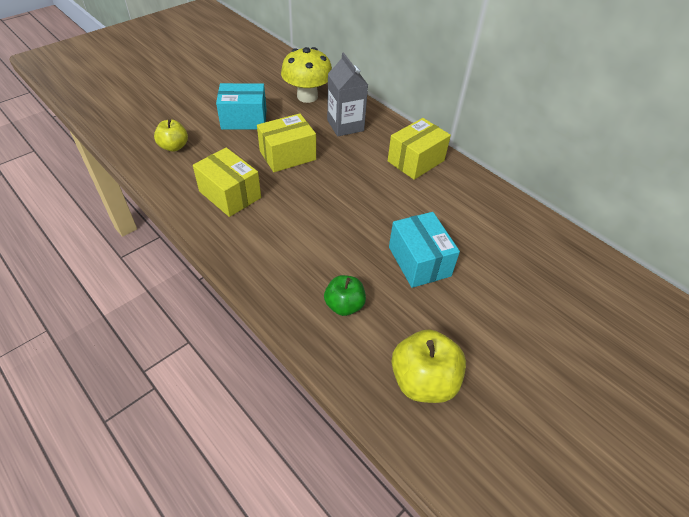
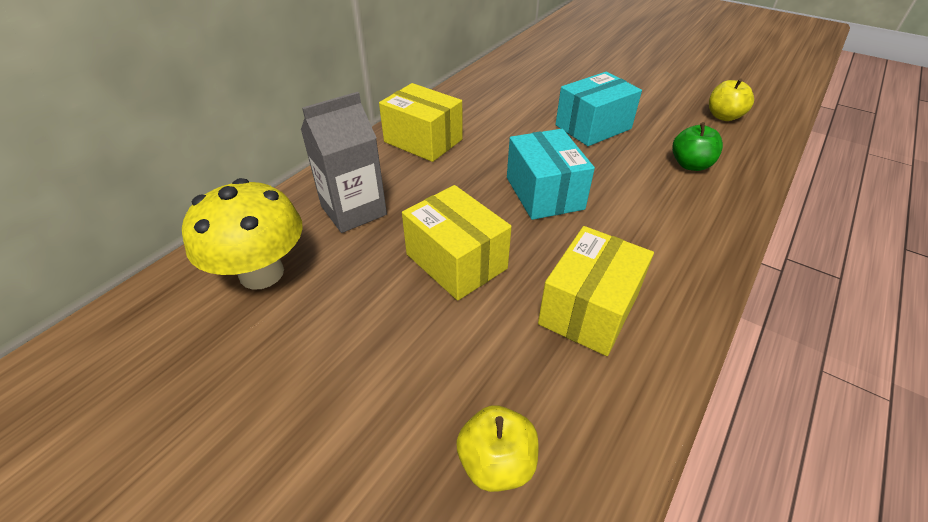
camera: 100 degrees left, 5 degrees down
(244, 119) = (357, 355): turquoise box -> turquoise box (544, 193)
(423, 380) = (723, 116): yellow apple -> yellow apple, size x0.64

